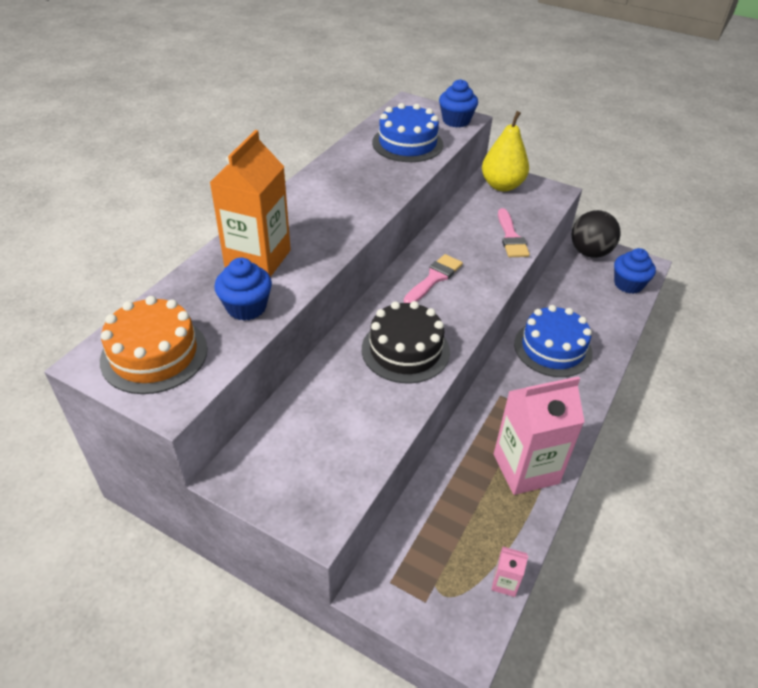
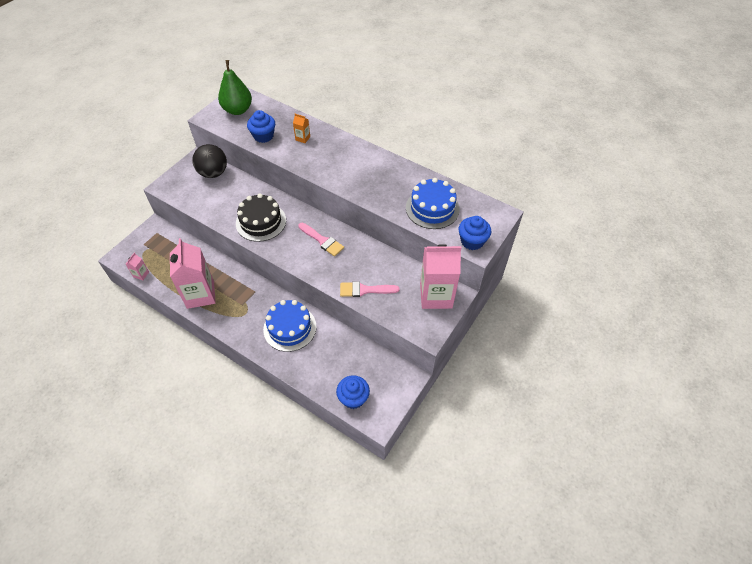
camera: 95 degrees right, 10 degrees up
(154, 354) = (238, 110): orange cake -> green pear
(258, 258) = (303, 138): orange carton -> orange carton, size x0.41
(502, 185) = (436, 296): yellow pear -> pink carton
(589, 252) = (396, 380): black ball -> black ball (213, 173)

